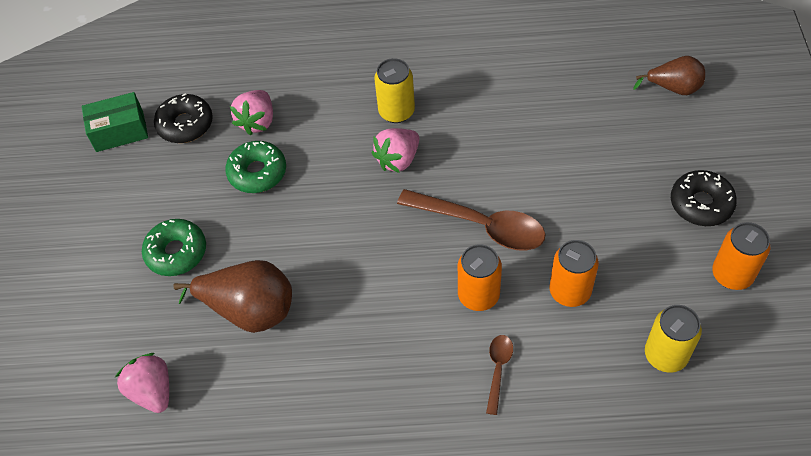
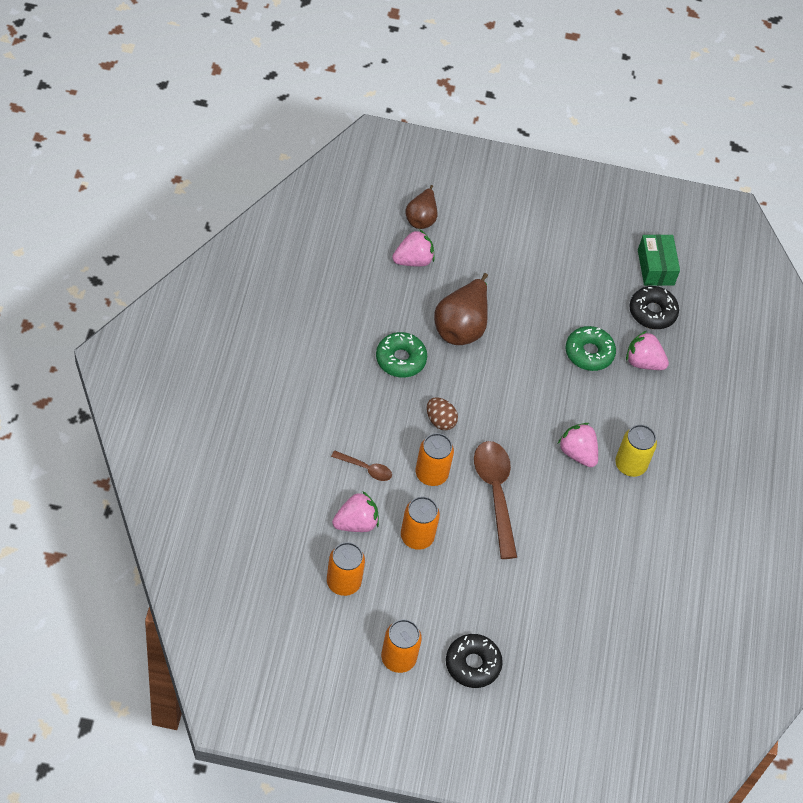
camera: 90 degrees right, 0 degrees up
(176, 252) = (525, 289): green donut -> green donut (400, 359)
(399, 303) = (440, 421): none -> brown egg
(480, 225) = (495, 494): brown spoon -> brown spoon turned 135 degrees clockwise
(579, 361) = (356, 523): none -> pink strawberry
(665, 355) = (343, 582): yellow can -> orange can
(673, 88) = (606, 695): brown pear -> brown pear (421, 218)

